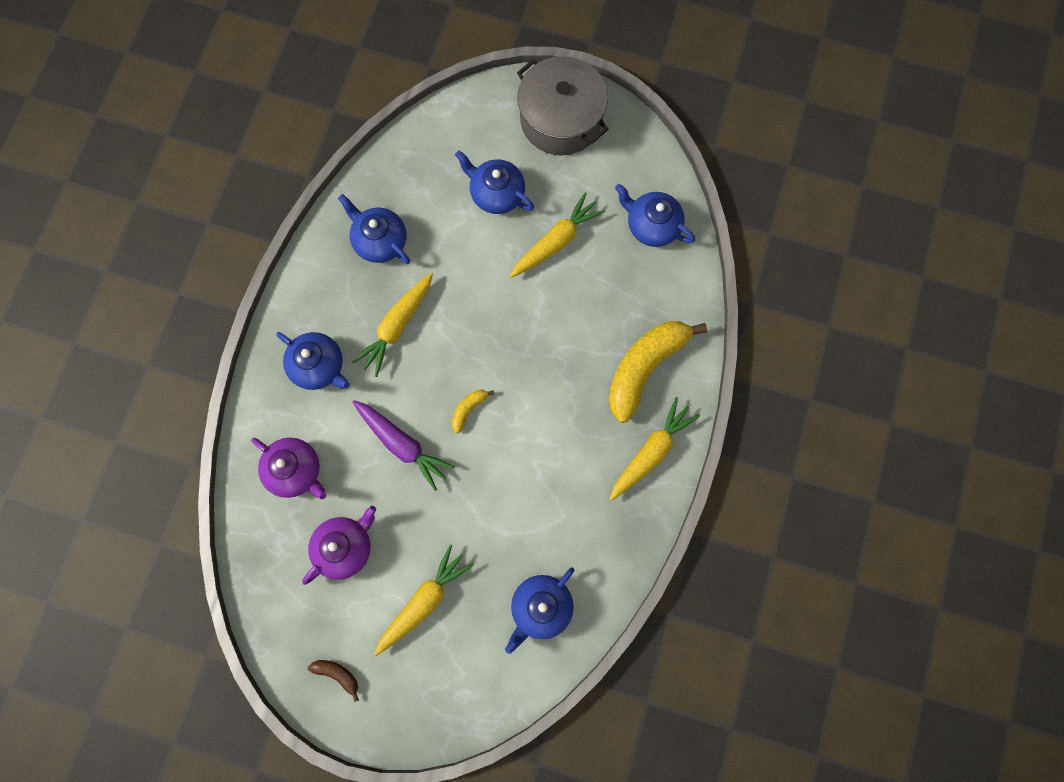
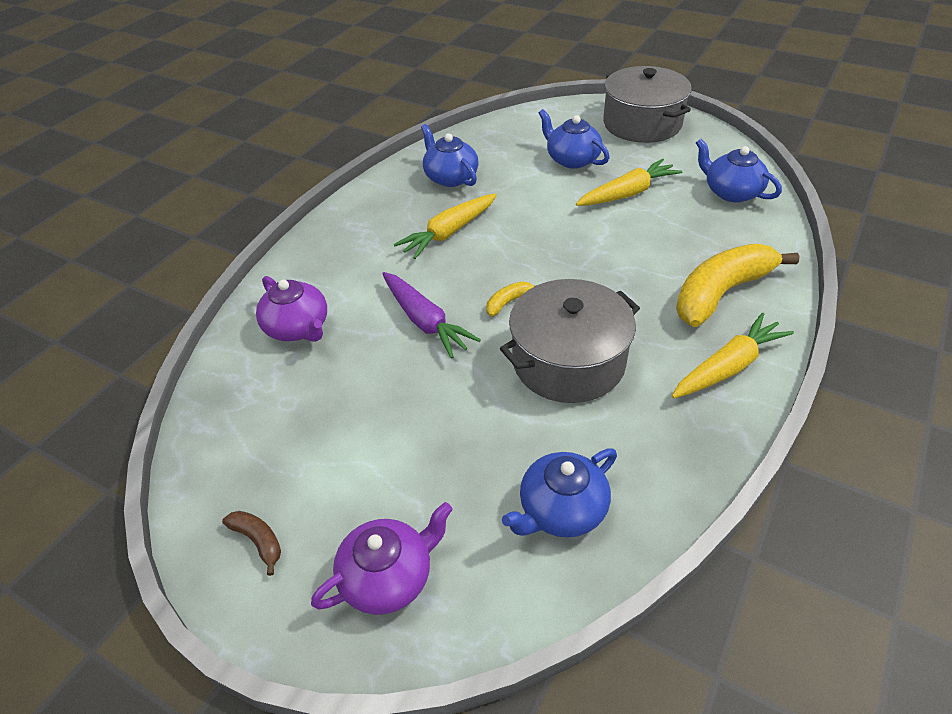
camera: 15 degrees right, 30 degrees down
(319, 366) = (358, 252): blue teapot -> none
(345, 547) = (325, 403): purple teapot -> purple teapot (388, 577)
(424, 601) = (403, 475): yellow carrot -> none
(528, 468) = (568, 361): none -> grey pot

